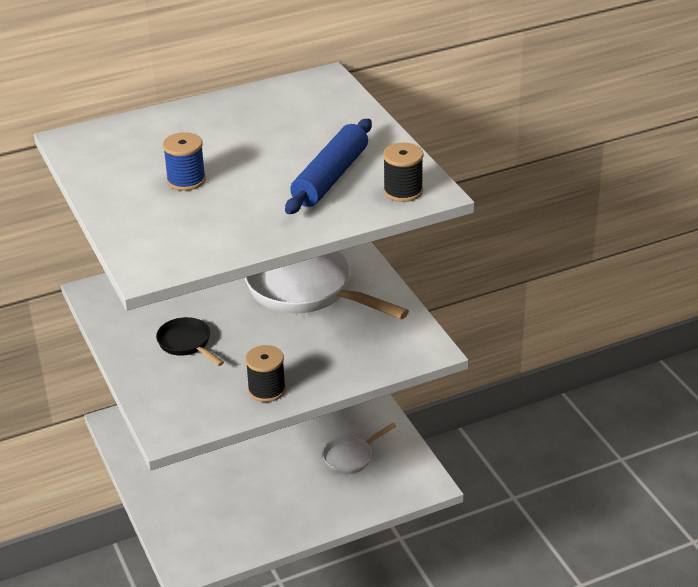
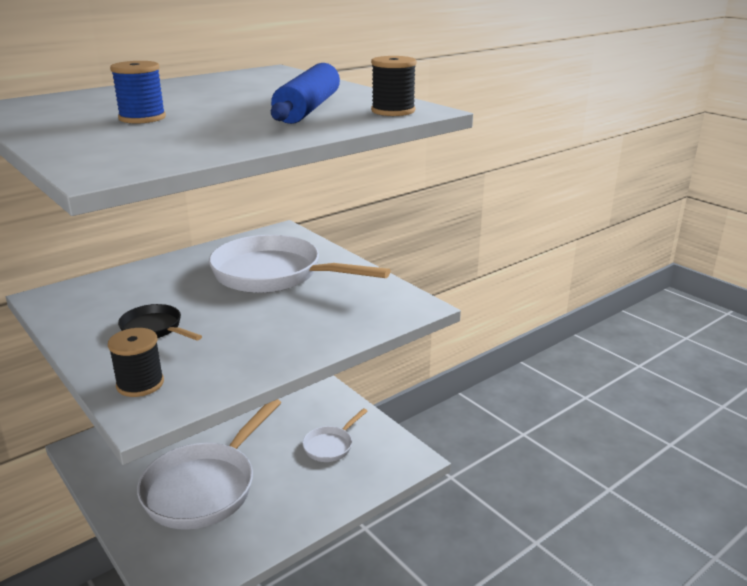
camera: 15 degrees left, 10 degrees down
(225, 480) = (205, 487): none -> white pan
(266, 390) = (256, 359): black spool -> black spool (140, 384)

